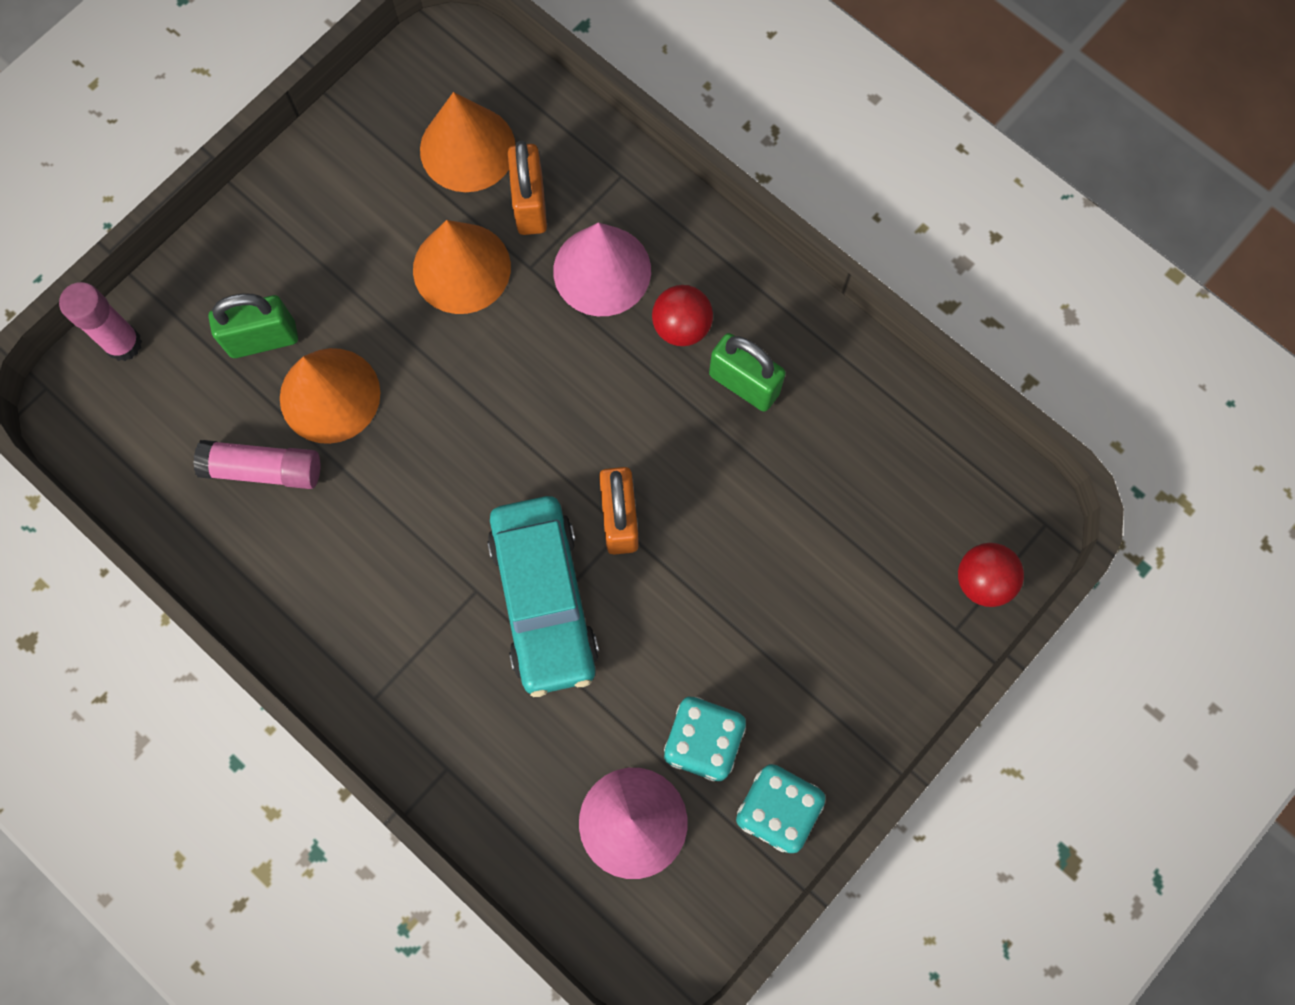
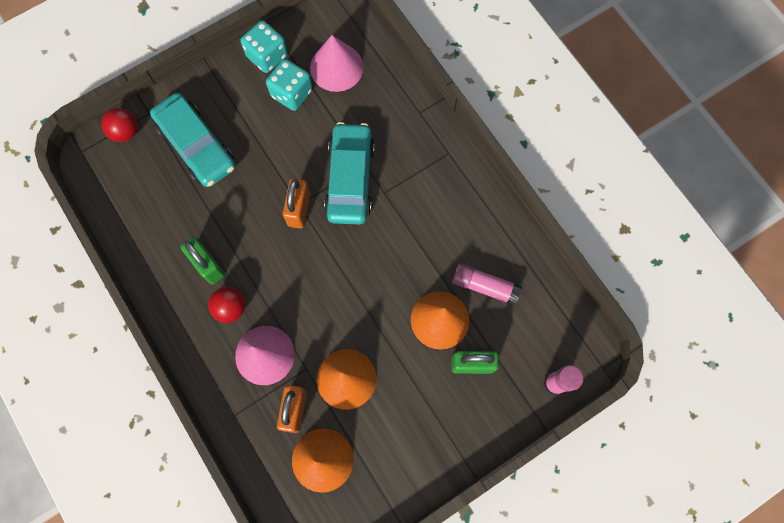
camera: 165 degrees left, 0 degrees up
(843, 589) = (197, 146): none -> turquoise car

